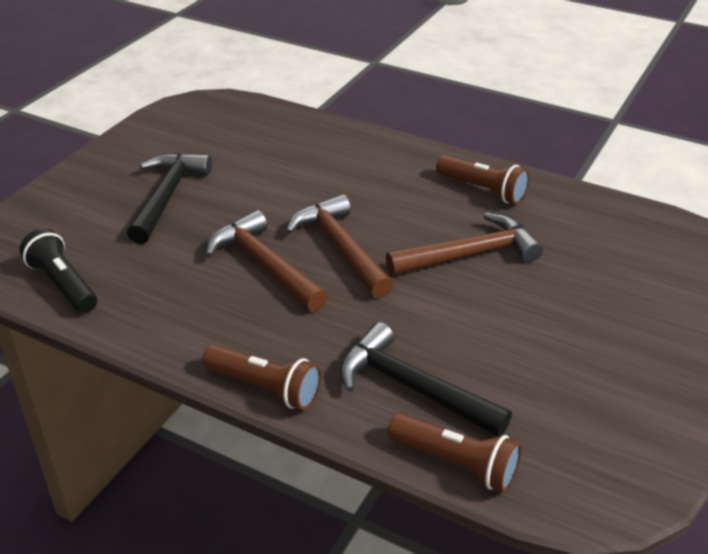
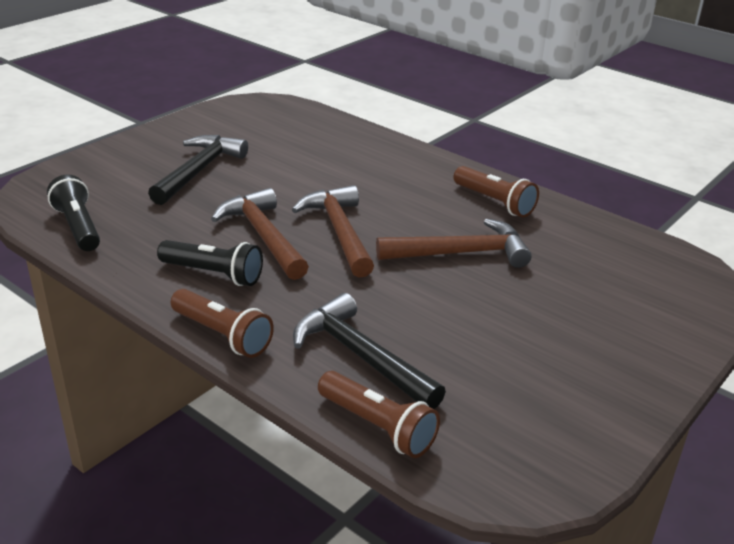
camera: 10 degrees right, 5 degrees down
(229, 318) = (213, 274): none -> black flashlight

